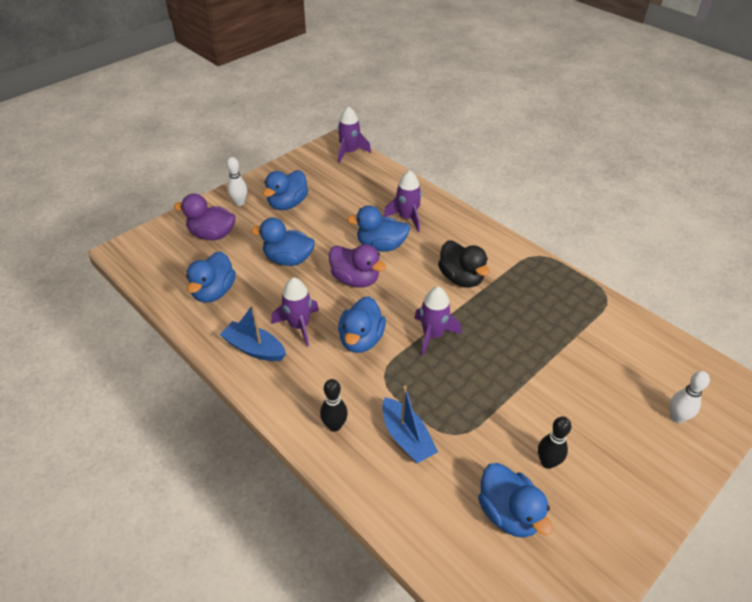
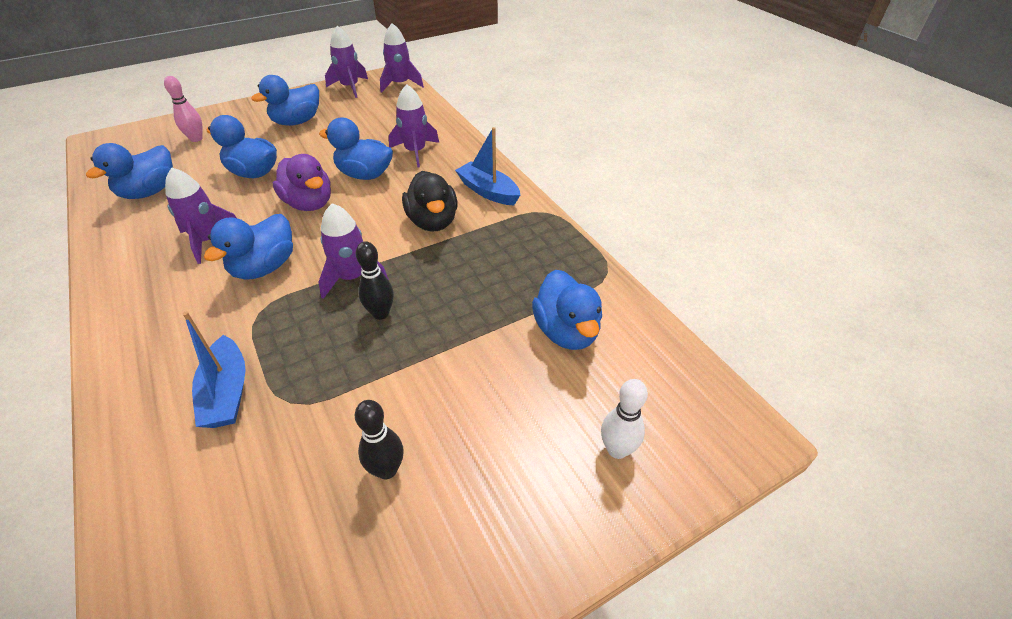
camera: 15 degrees right, 0 degrees up
(212, 235) = (196, 139): purple duck -> pink bowling pin
(239, 203) = (249, 114): white bowling pin -> none
(254, 348) = (140, 255): blue boat -> blue boat (488, 191)
(308, 162) = (350, 87): none -> purple rocket
(334, 426) = (154, 359): black bowling pin -> black bowling pin (381, 313)
(508, 513) = (282, 530): blue duck -> blue duck (566, 331)

